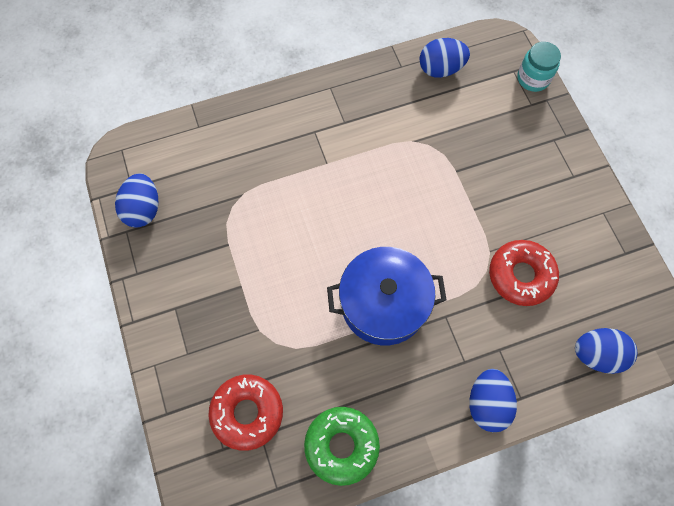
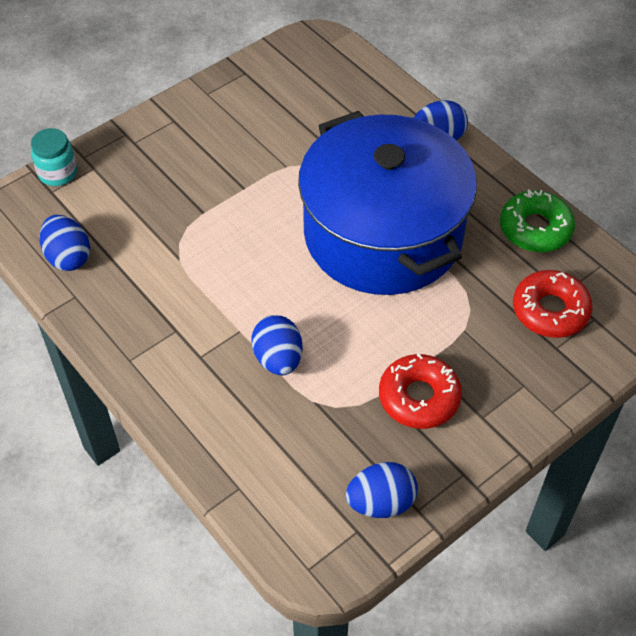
camera: 110 degrees left, 15 degrees down
(383, 304) = (383, 234): blue pot -> blue pot, size x1.72
(521, 275) = (302, 139): red donut -> red donut (419, 397)
(596, 354) = (354, 77): blue egg -> blue egg (278, 359)

